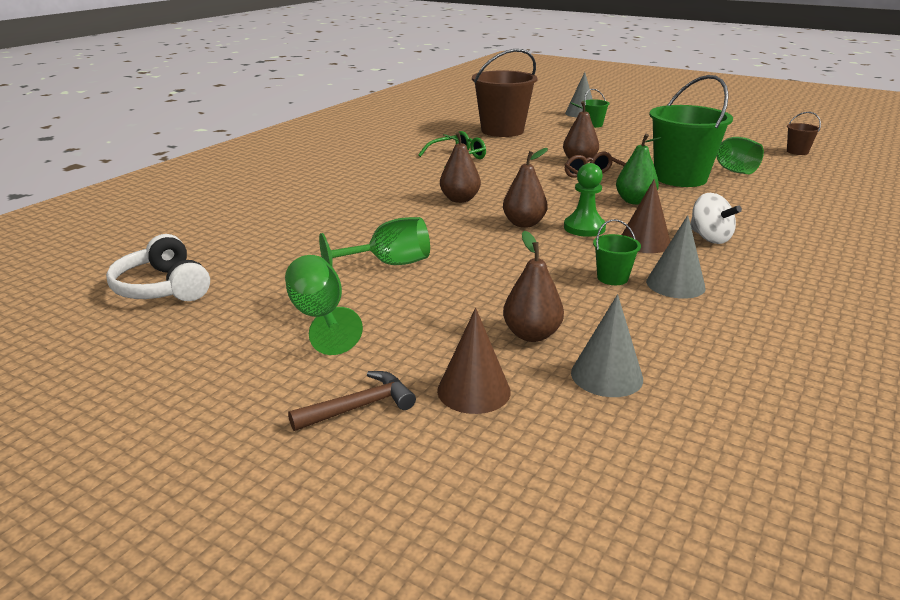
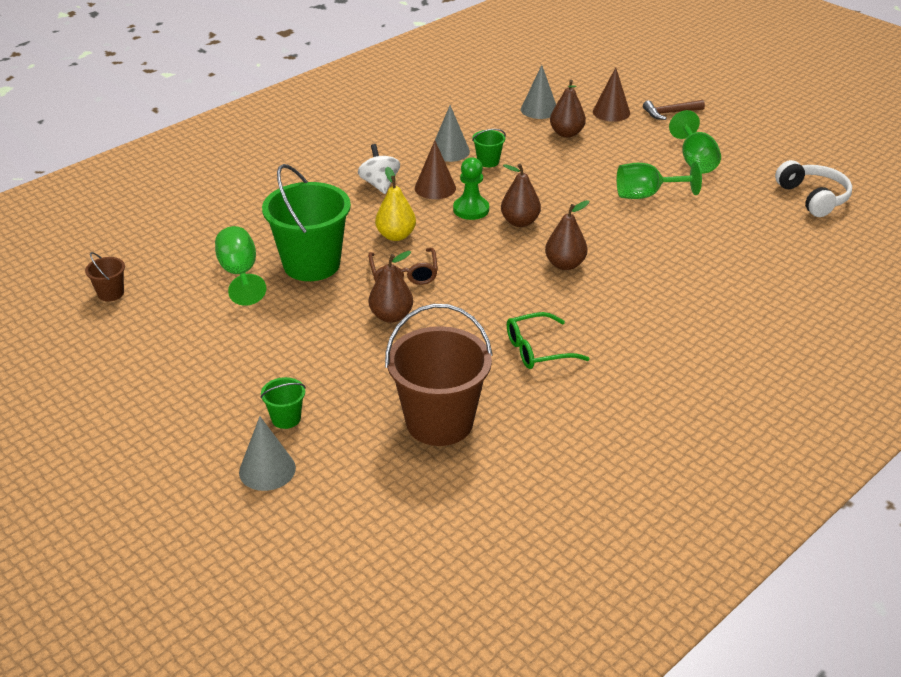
camera: 165 degrees left, 10 degrees up
(634, 201) = (396, 236): green pear -> yellow pear

